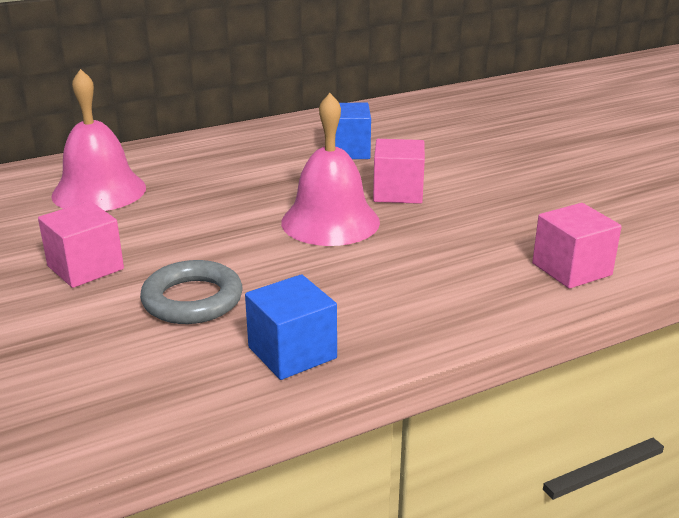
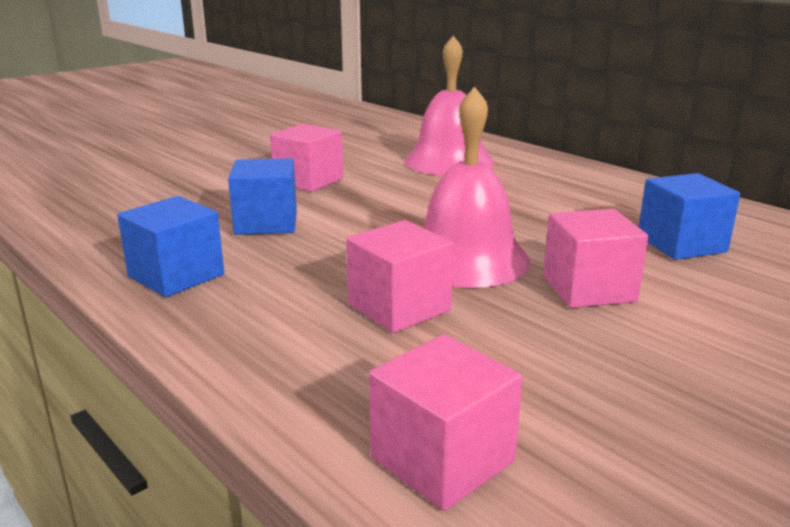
camera: 75 degrees right, 5 degrees down
(192, 300) = (266, 223): grey ring -> blue cube
(398, 258) = (399, 307): none -> pink cube

